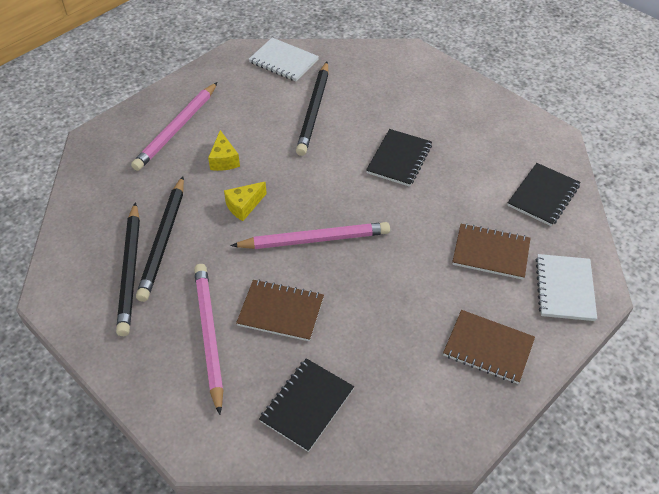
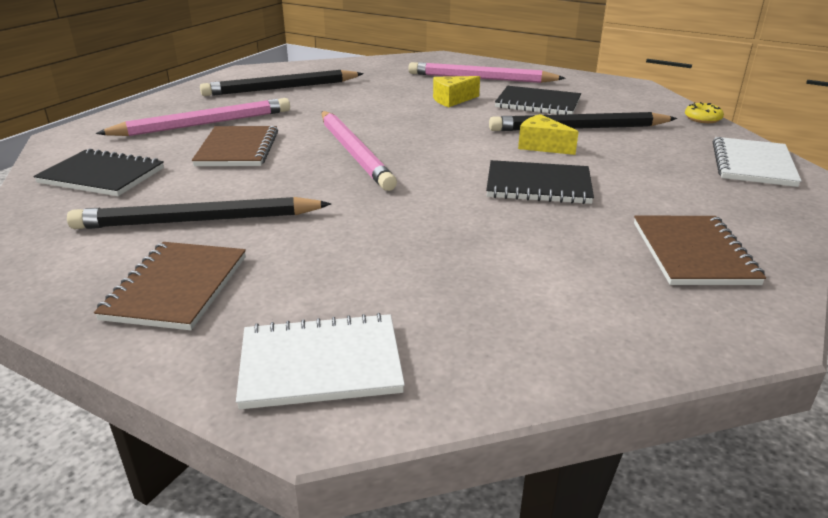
camera: 75 degrees right, 20 degrees down
(163, 241) = (323, 93): black pencil -> black pencil (197, 220)
(244, 206) = (388, 116): yellow cheese -> yellow cheese (542, 146)
(283, 61) = (648, 104): white notebook -> white notebook (752, 164)
(320, 49) = (702, 119): none -> yellow donut
(491, 253) = (382, 275): brown notebook -> brown notebook (693, 253)
(543, 196) = (561, 323): black notebook -> black notebook (538, 103)

